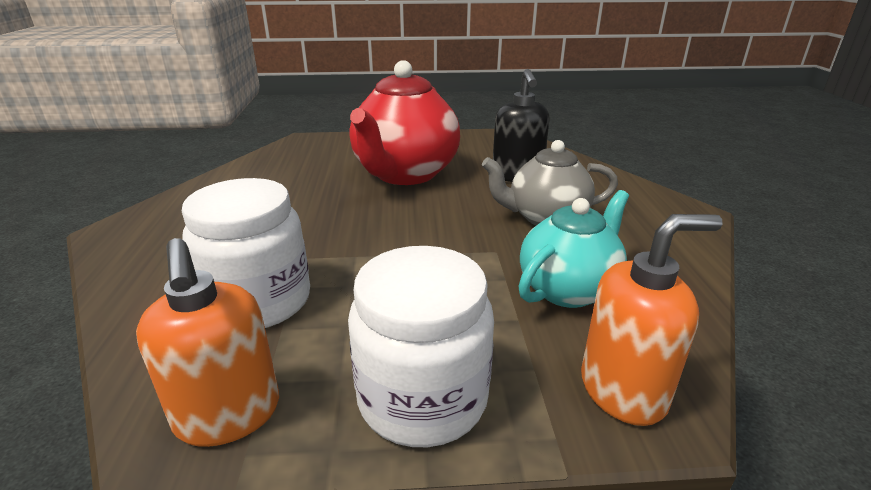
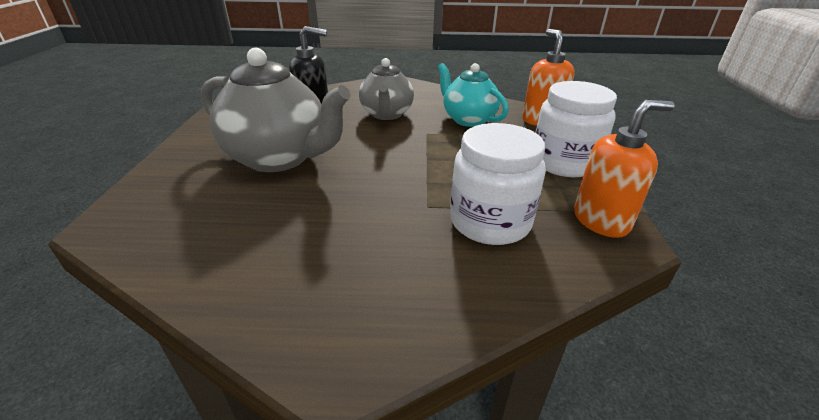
camera: 85 degrees left, 5 degrees up
(405, 174) = (279, 158): red teapot -> grey teapot

